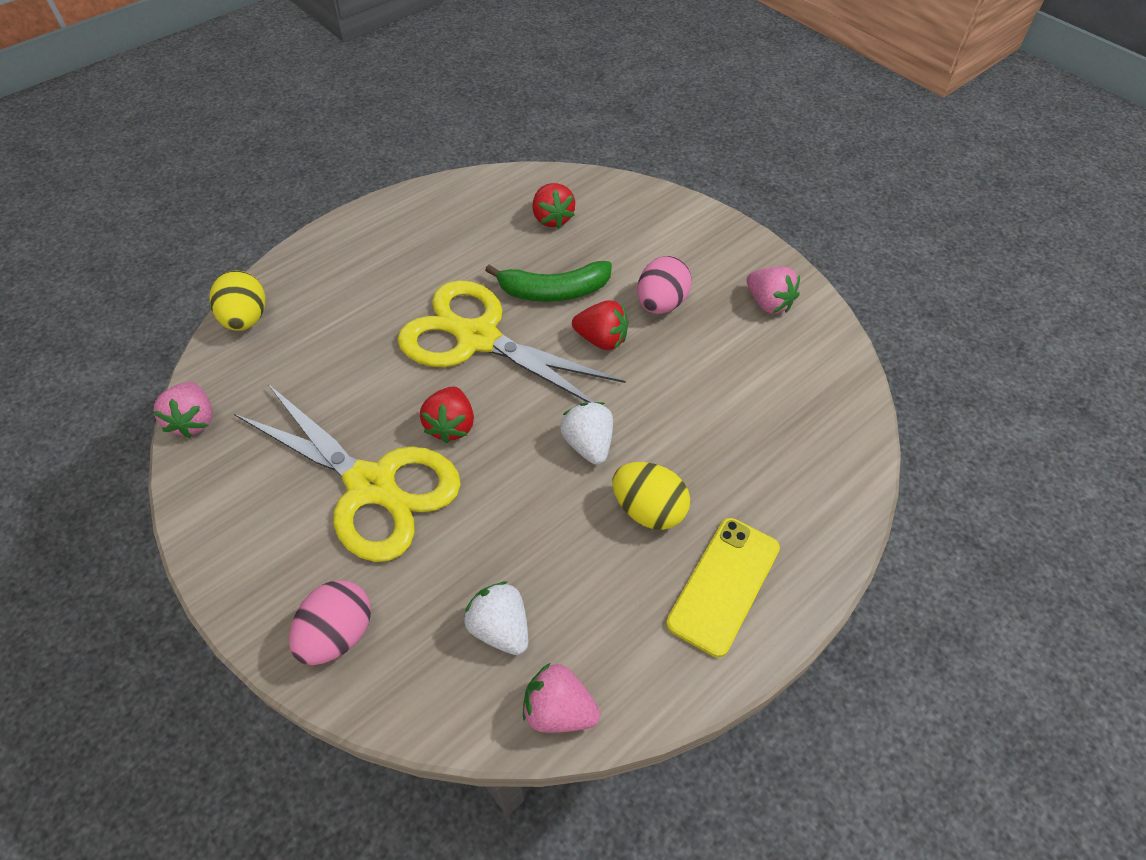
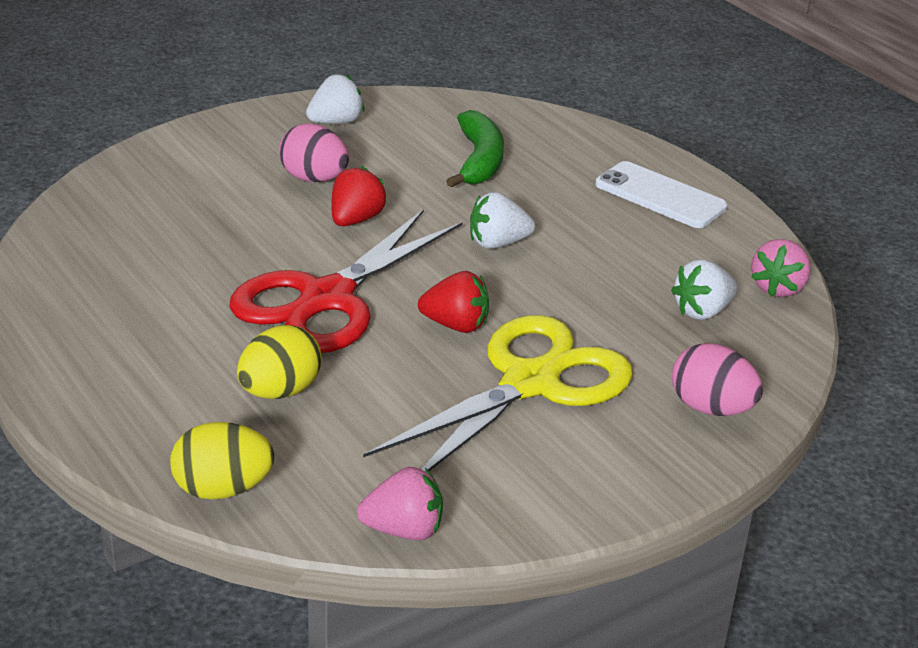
camera: 85 degrees left, 20 degrees down
(478, 338) = (327, 299): yellow scissors -> red scissors
(552, 218) = (136, 230): red strawberry -> none
(554, 291) = (267, 241): green banana -> green banana (479, 161)
(648, 509) = (580, 221): yellow egg -> yellow egg (280, 391)
(724, 585) = (660, 196): yellow phone -> white phone
(768, 303) = (336, 122): pink strawberry -> white strawberry

